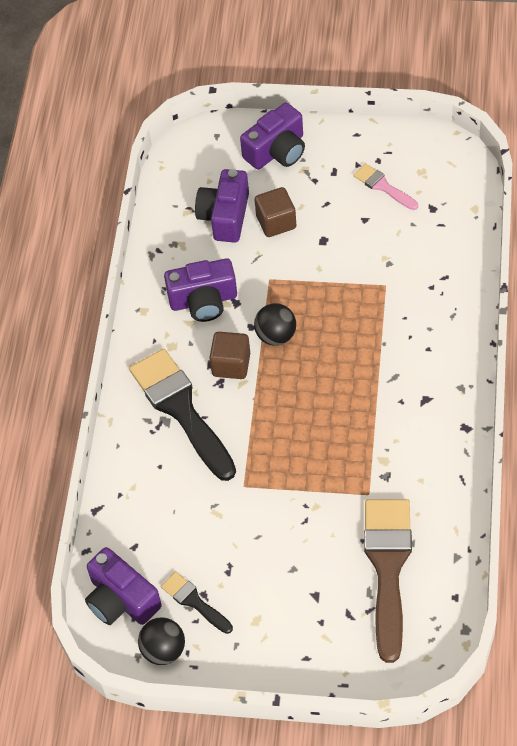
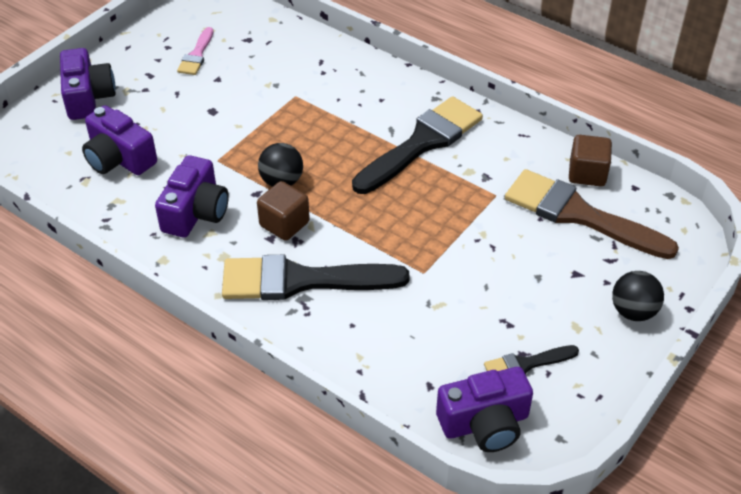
camera: 65 degrees left, 10 degrees down
(163, 650) = (566, 413): black ball -> black ball (633, 311)
(276, 222) = (162, 130): brown cube -> brown cube (587, 174)
(383, 186) = (196, 55): pink brush -> pink brush turned 60 degrees counterclockwise
(393, 408) = (422, 143): none -> black brush

